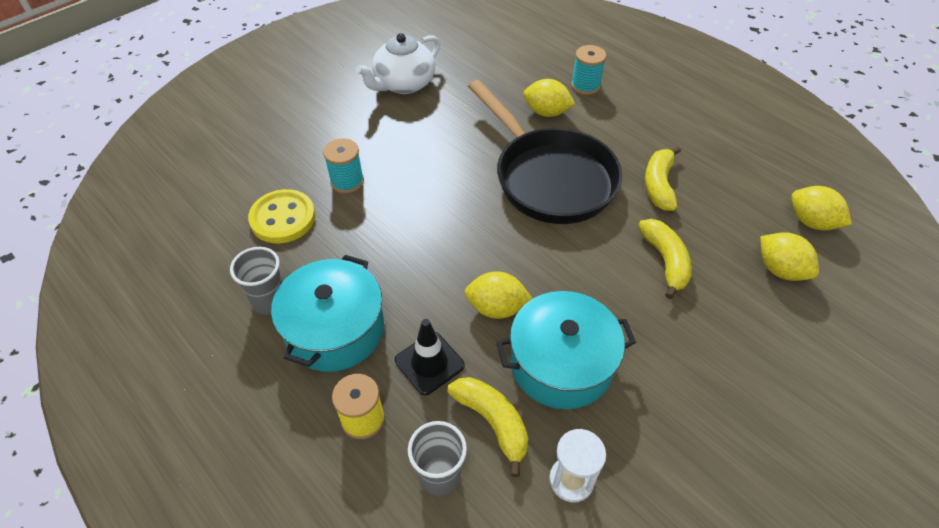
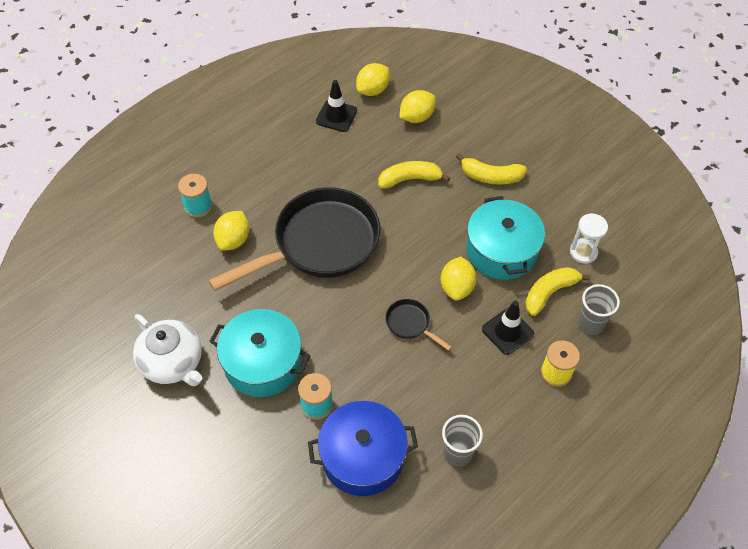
camera: 90 degrees left, 5 degrees up
(283, 218) = (363, 457): yellow button -> blue pot
(335, 329) = (482, 399): turquoise pot -> turquoise pot (262, 363)
(442, 259) = (410, 324): none -> black pan
(659, 185) = (331, 171): yellow banana -> yellow banana (490, 177)
(750, 187) = (336, 116): none -> black traffic cone

